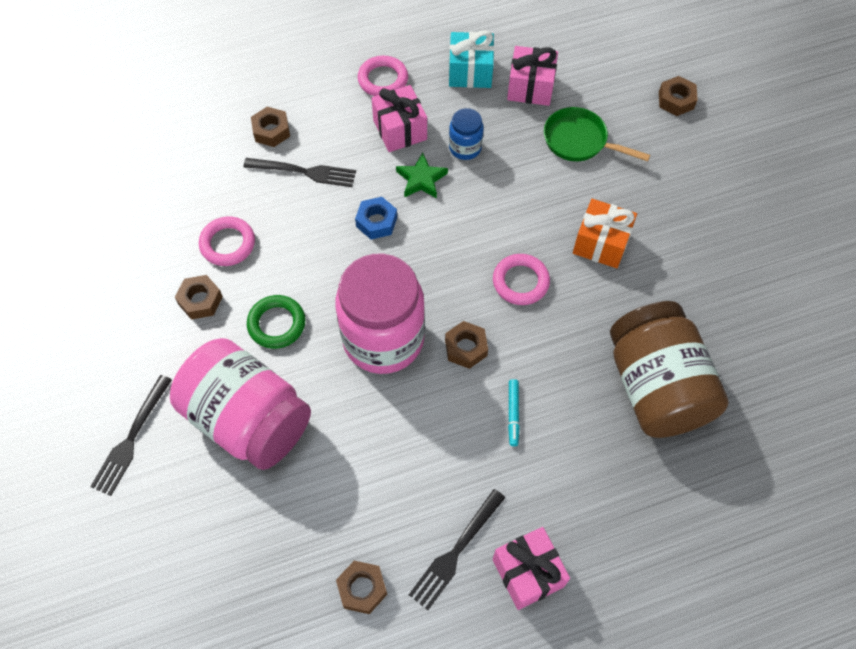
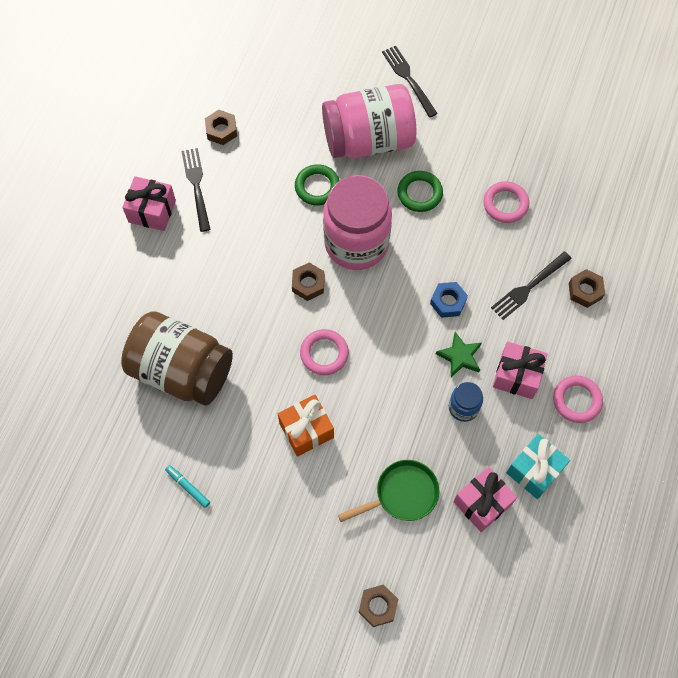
camera: 130 degrees right, 5 degrees up
(200, 300) = (473, 164): brown nut -> none
(350, 425) = (317, 187): none -> green ring
(513, 414) = (242, 276): turquoise marker -> turquoise marker (188, 487)

